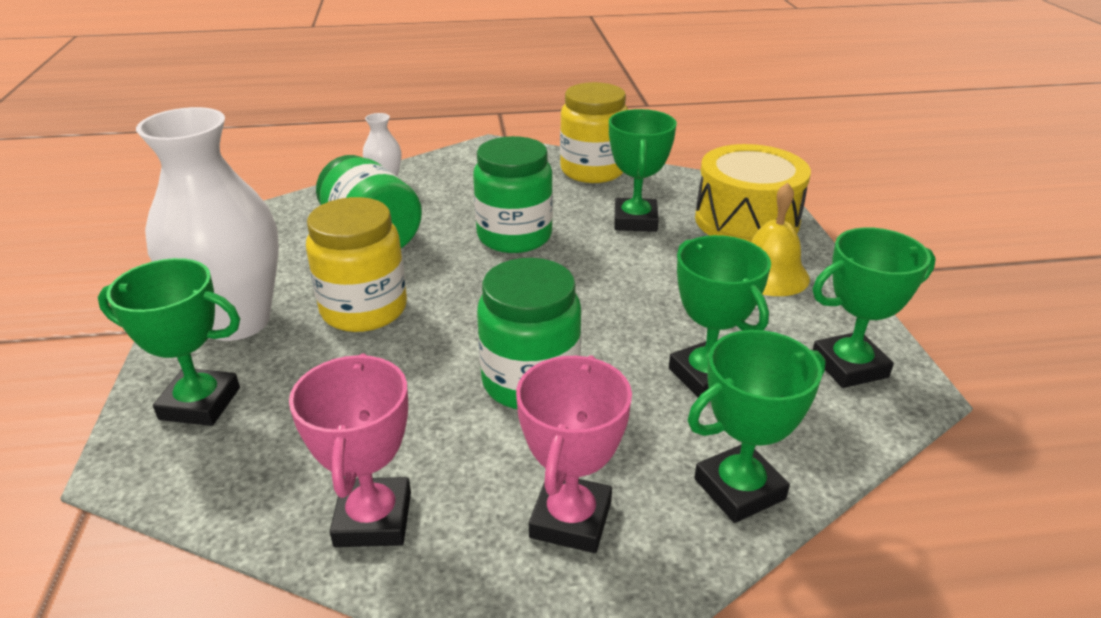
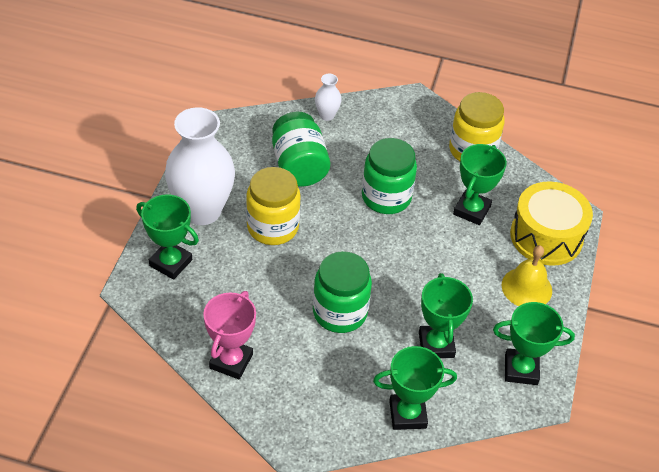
camera: 20 degrees right, 15 degrees up
(571, 519) = (319, 397): pink trophy -> none

